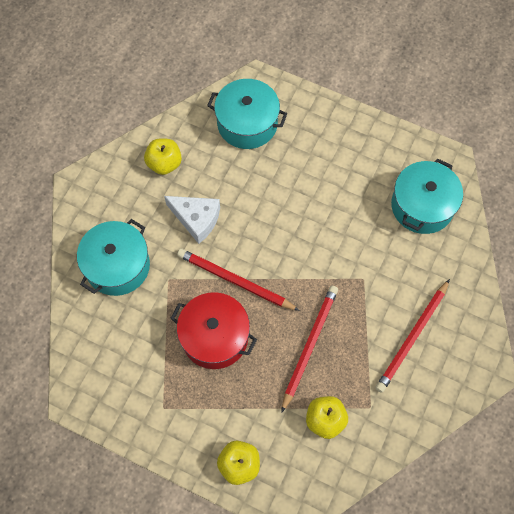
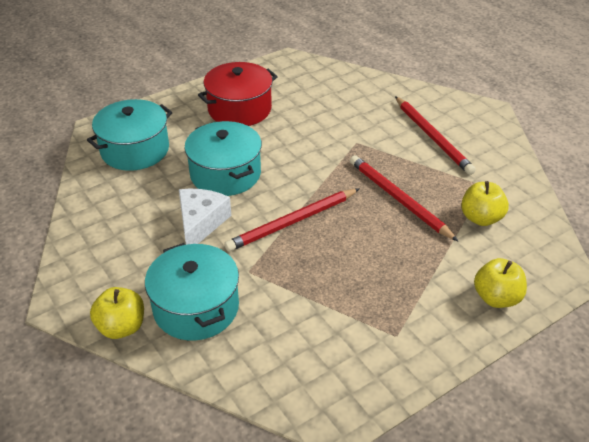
camera: 60 degrees left, 25 degrees down
(164, 163) = (114, 222): yellow apple -> yellow apple (121, 327)
(196, 219) = (200, 223): white cheese -> white cheese turned 45 degrees counterclockwise
(215, 337) = (342, 261): red pot -> red pot (239, 109)
(422, 206) = (316, 87): turquoise pot -> turquoise pot (225, 174)

